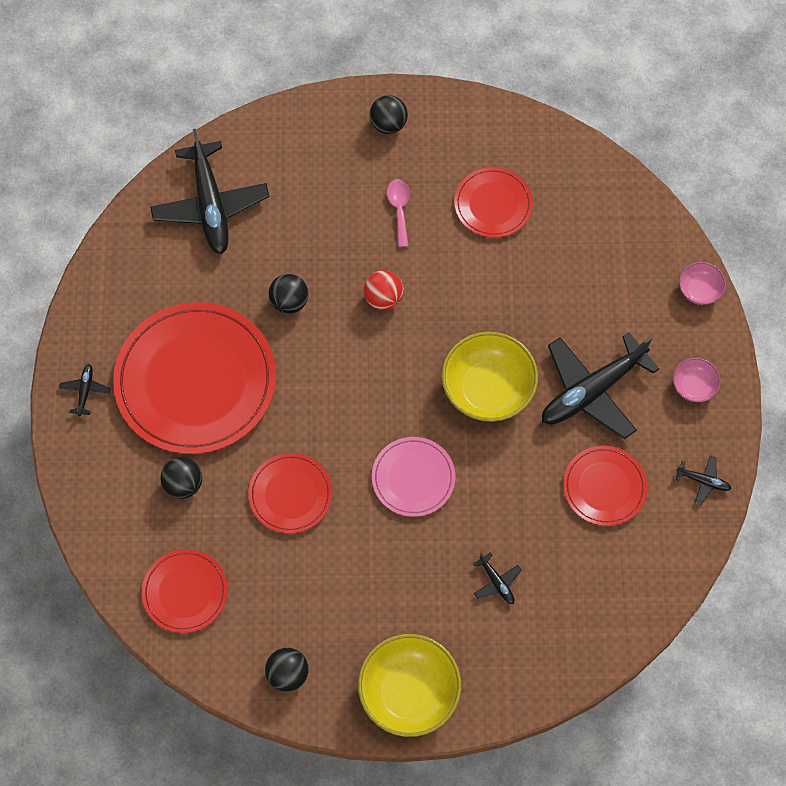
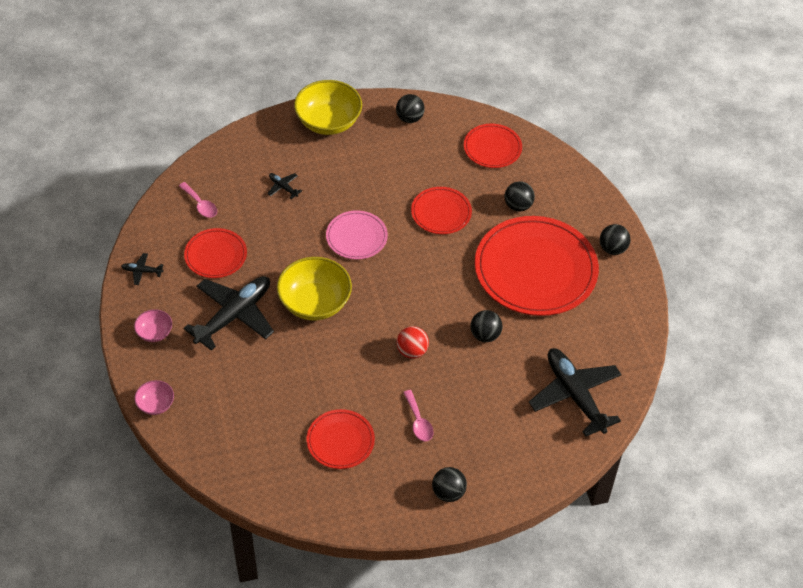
camera: 165 degrees right, 15 degrees down
(85, 391) = (612, 249): black plane -> black ball
(615, 575) = (200, 205): none -> pink spoon

